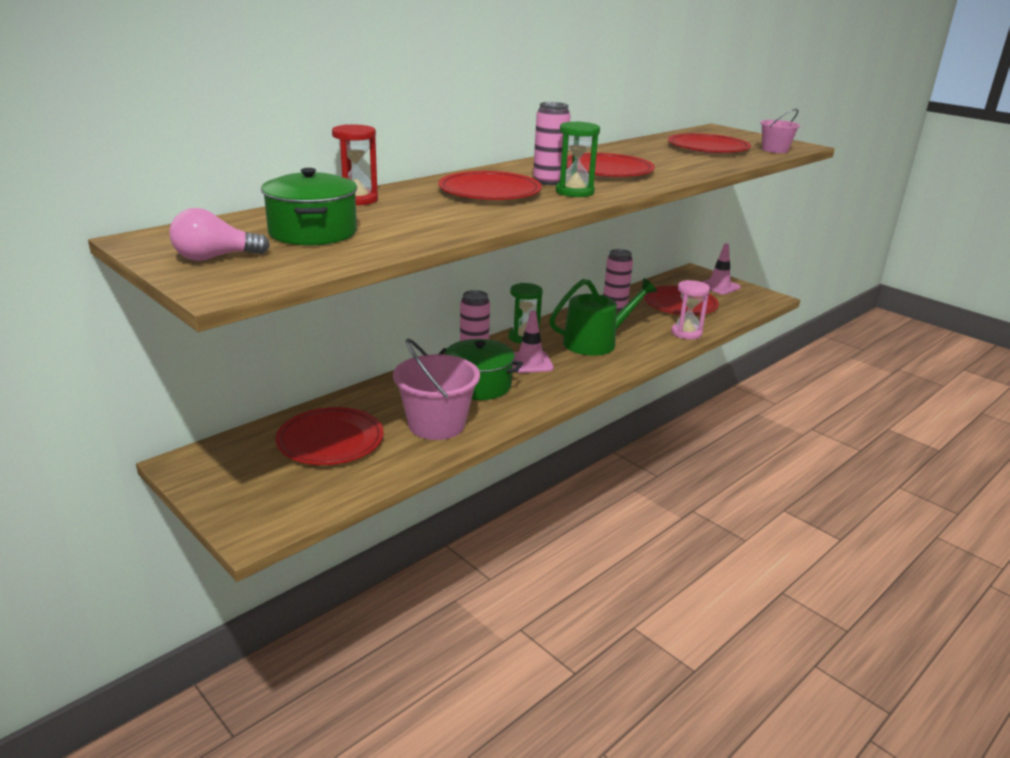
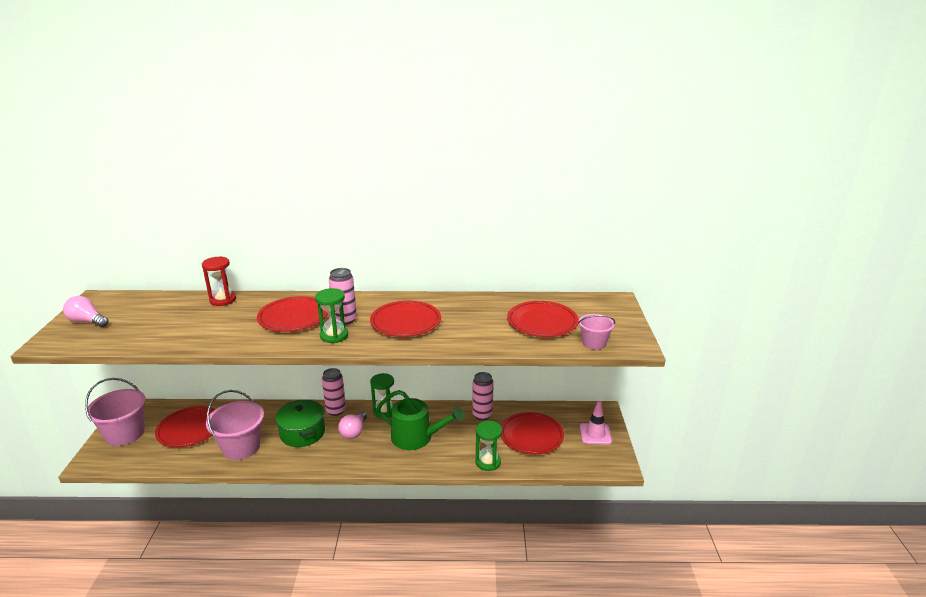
camera: 45 degrees right, 0 degrees up
(241, 485) = (125, 434): none -> pink bucket
(313, 232) = (152, 319): green pot -> none
(530, 362) = (354, 432): pink traffic cone -> pink light bulb
(686, 333) = (488, 462): pink hourglass -> green hourglass

